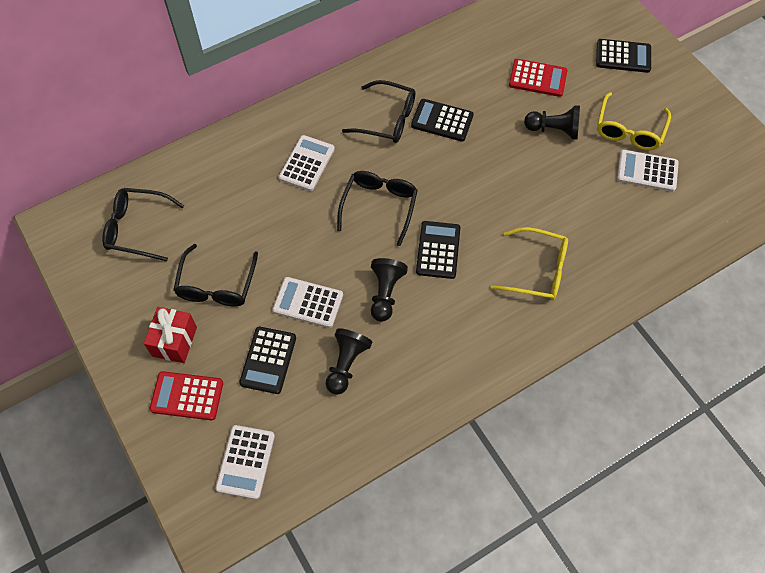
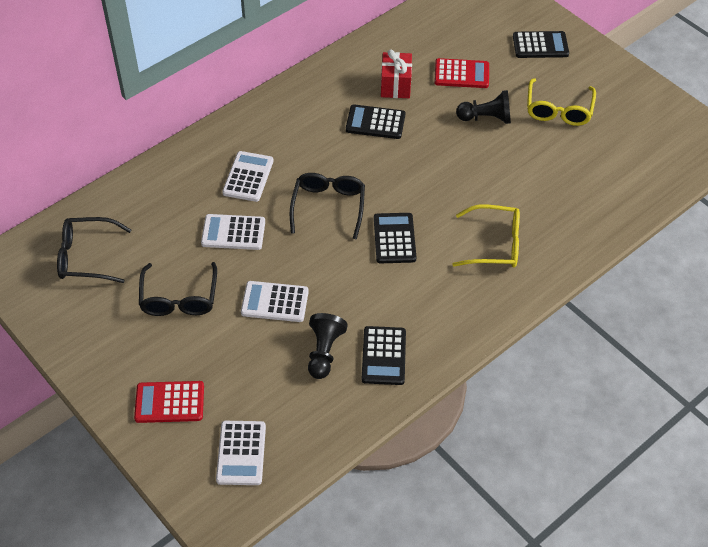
camera: 10 degrees left, 10 degrees down
(174, 341) = (146, 355): red gift -> red gift (395, 85)
(268, 360) = (245, 359): black calculator -> black calculator (383, 356)
(385, 293) = (350, 284): black pawn -> none
(387, 119) = (321, 127): black glasses -> none
(647, 171) = (582, 144): white calculator -> white calculator (233, 232)

